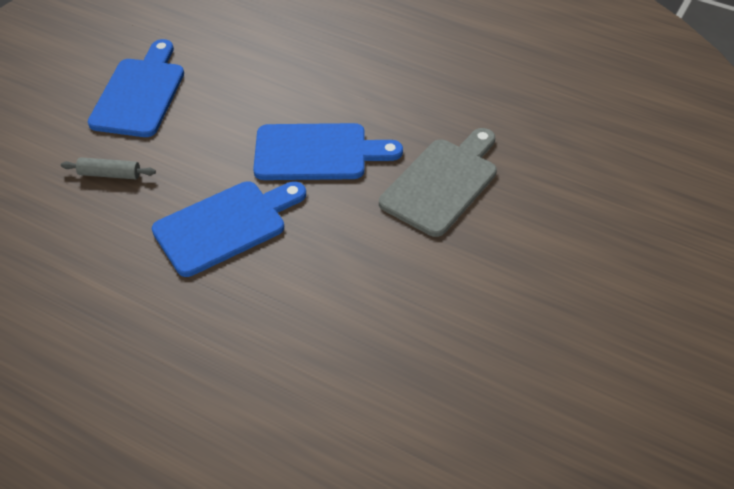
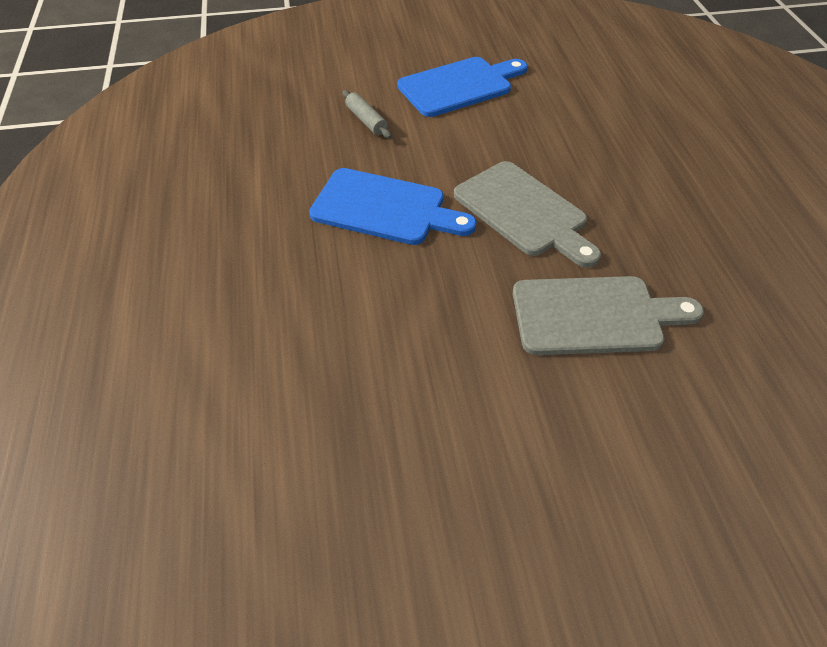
camera: 50 degrees right, 0 degrees up
(317, 153) = (523, 212): blue cutting board -> grey cutting board

